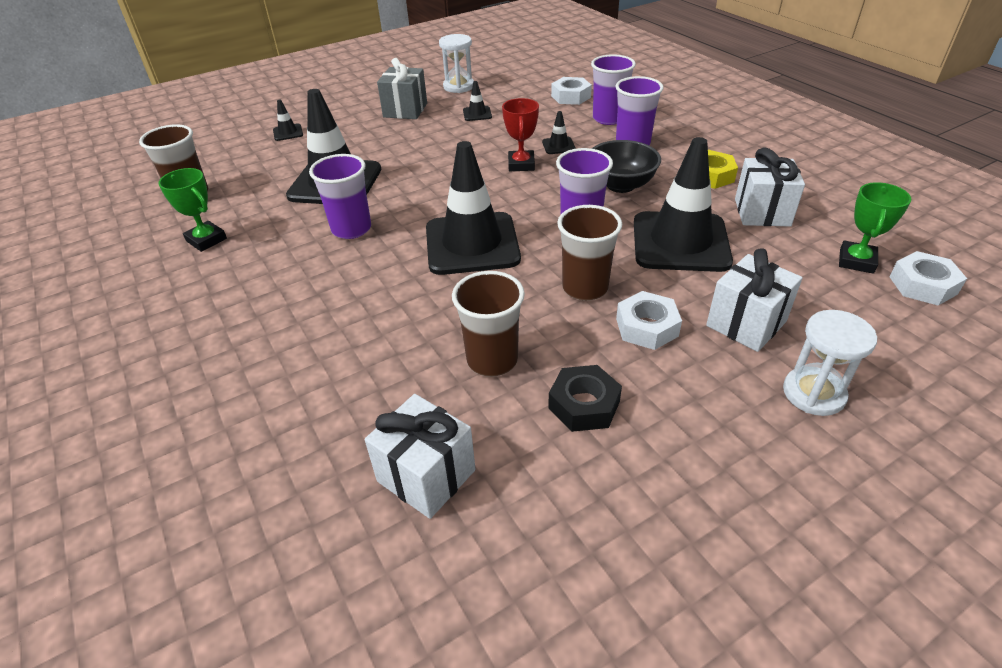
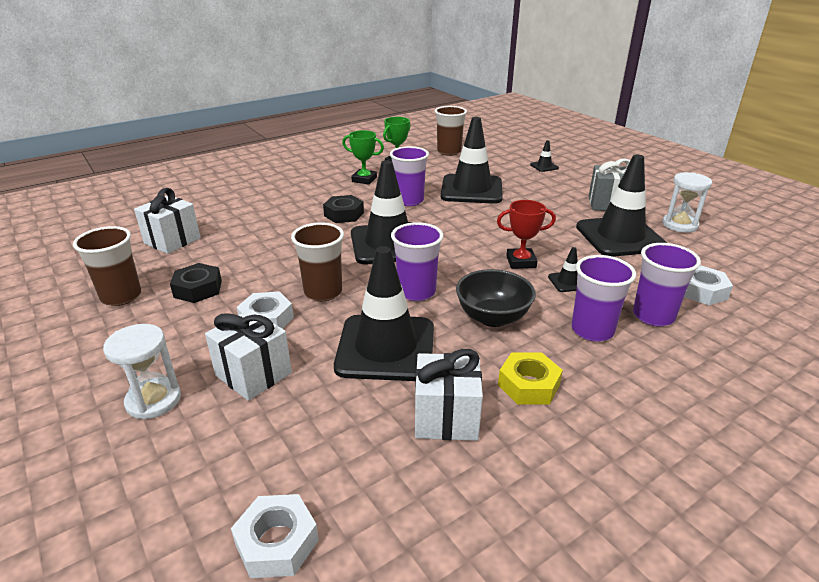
camera: 85 degrees right, 10 degrees down
(377, 284) = (344, 214): none -> black nut
(477, 114) = (620, 237): black traffic cone -> black traffic cone, size x2.47
(492, 360) = (254, 256): brown cup -> brown cup (121, 296)
(856, 261) = (337, 485): green trophy -> green trophy (364, 179)

